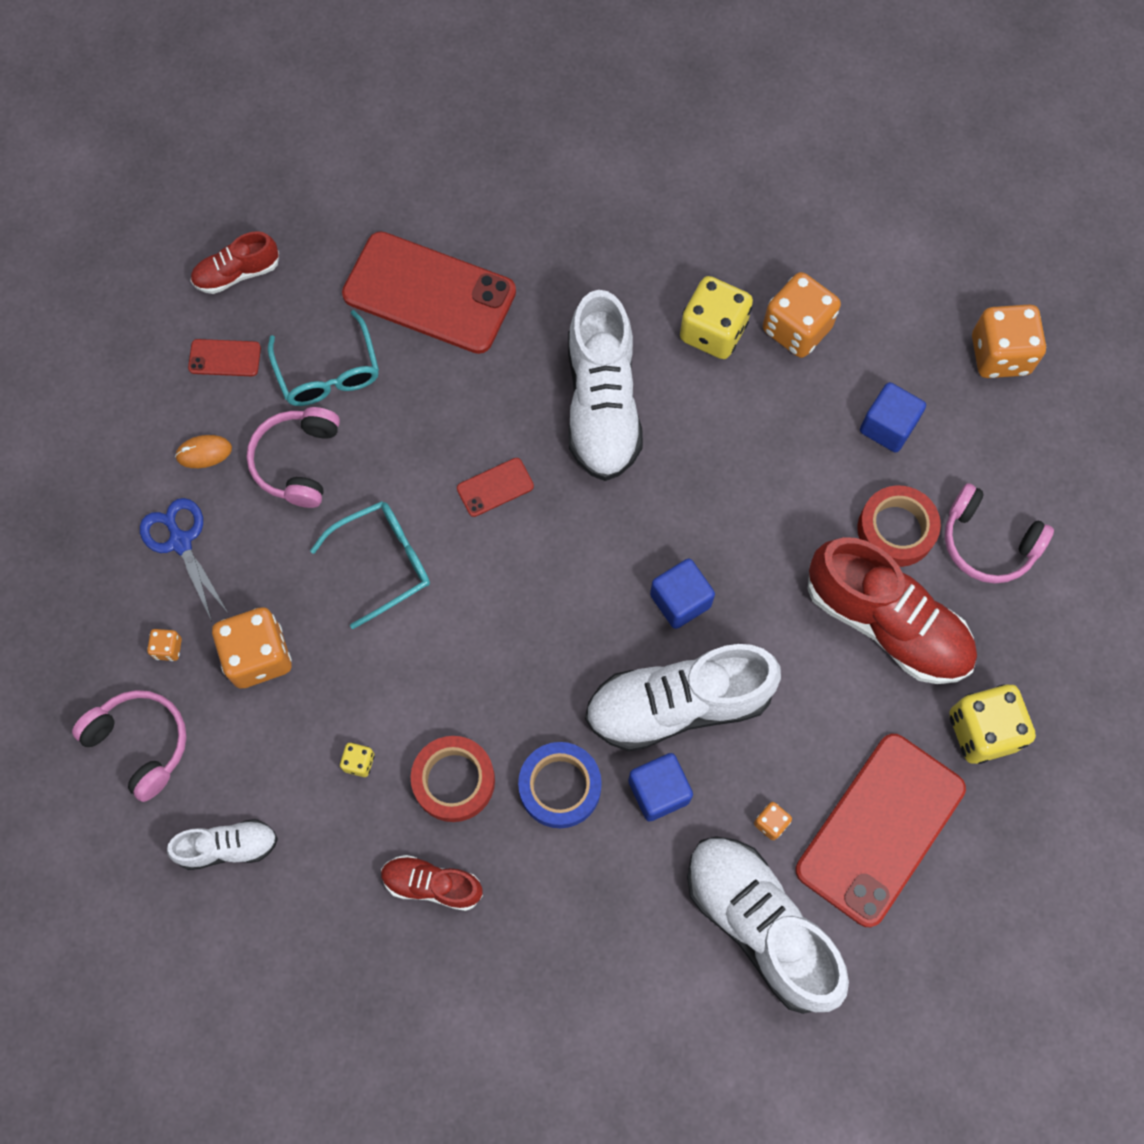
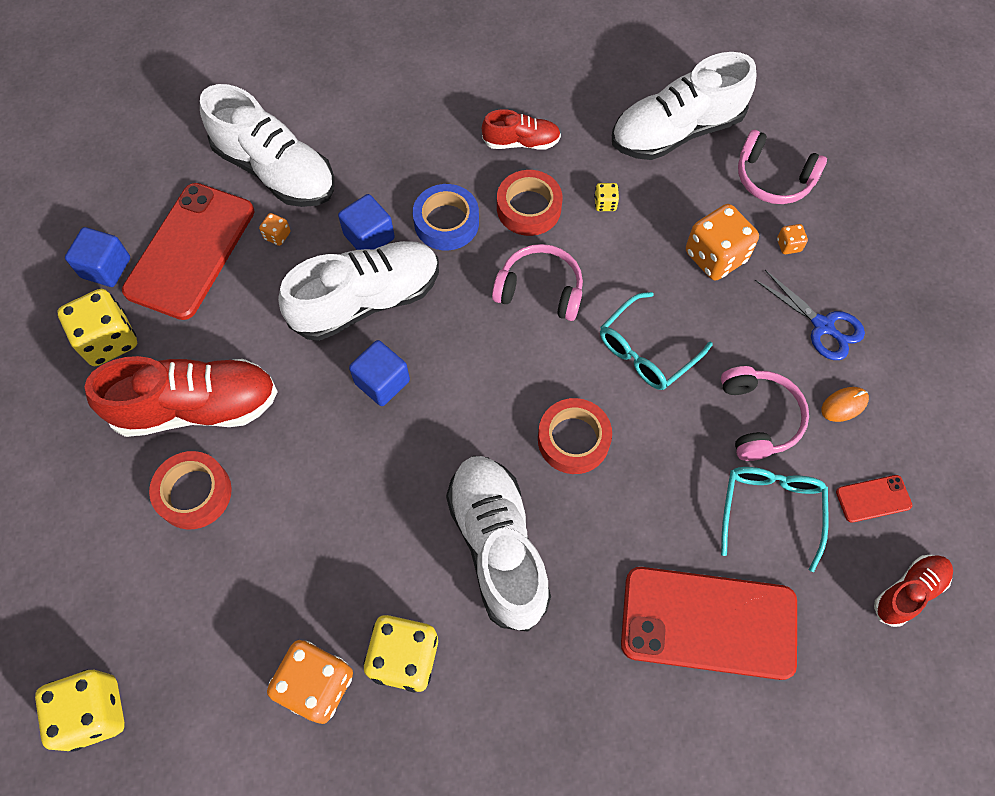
camera: 165 degrees right, 5 degrees down
(228, 847) = (676, 131): white shoe -> white shoe, size x1.91
(328, 372) = (770, 510): turquoise glasses -> turquoise glasses turned 45 degrees clockwise
(495, 487) = (573, 439): red phone -> red tape
(886, 623) = (197, 407): red shoe -> red shoe turned 150 degrees clockwise
(887, 427) = (210, 597): blue cube -> blue cube (106, 268)
(988, 542) = (105, 503): pink headphones -> pink headphones (540, 290)
(1000, 355) = (94, 712): orange dice -> yellow dice

